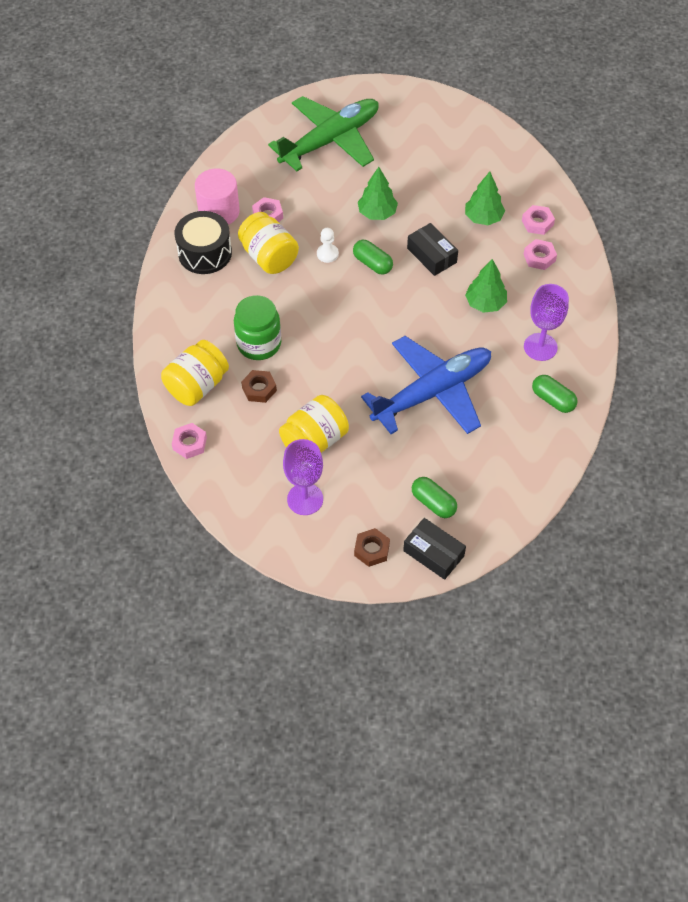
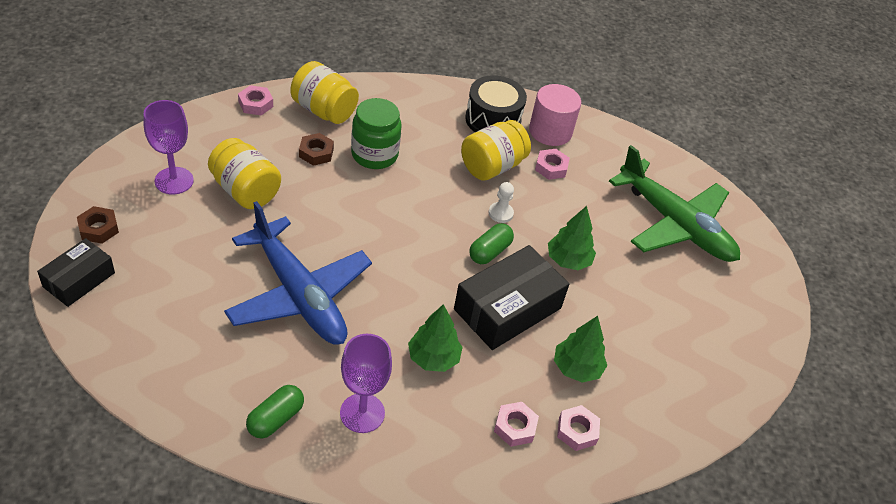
camera: 80 degrees right, 10 degrees down
(431, 255) = (507, 308): black box -> black box, size x1.67
(433, 503) = (145, 284): green capsule -> none

